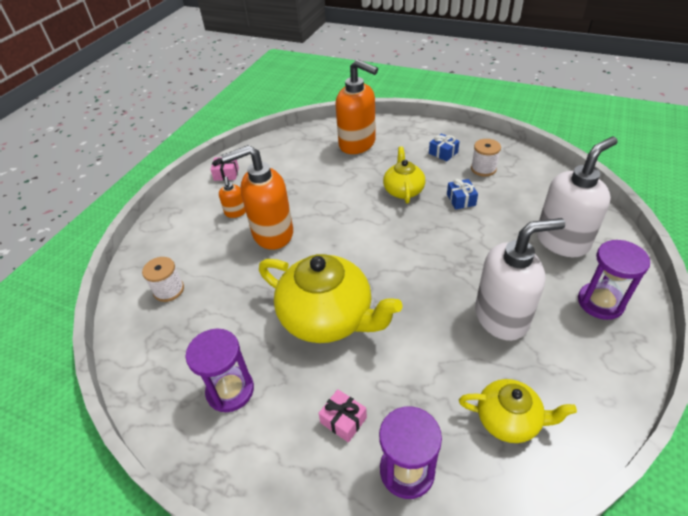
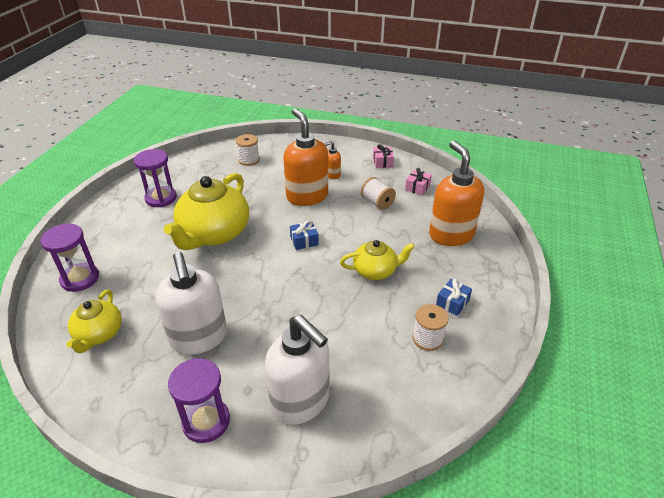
camera: 80 degrees right, 5 degrees down
(299, 182) = (377, 202): none -> white spool
(343, 420) = (125, 248): pink gift -> pink gift (417, 187)
(357, 144) = (451, 234): orange soap dispenser -> orange soap dispenser turned 135 degrees clockwise
(461, 200) = (365, 315): blue gift -> blue gift (304, 241)

